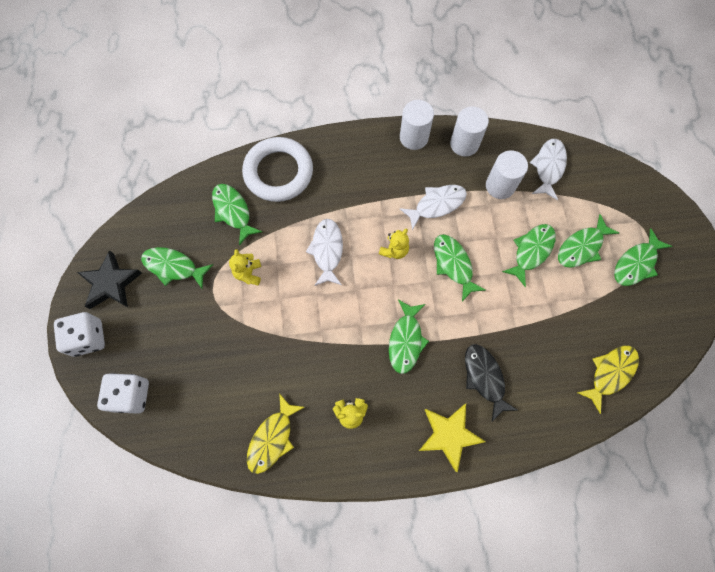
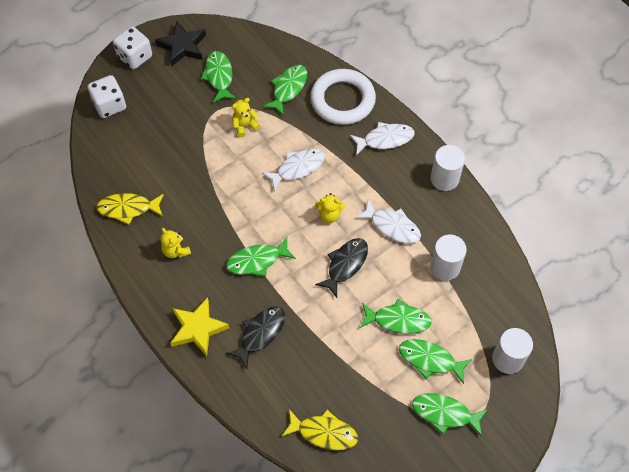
camera: 60 degrees right, 10 degrees down
(453, 265) = (345, 265): green fish -> black fish
(464, 144) = (466, 220): white cylinder -> white cylinder (507, 359)
(548, 167) = (492, 298): white fish -> white fish (385, 139)

